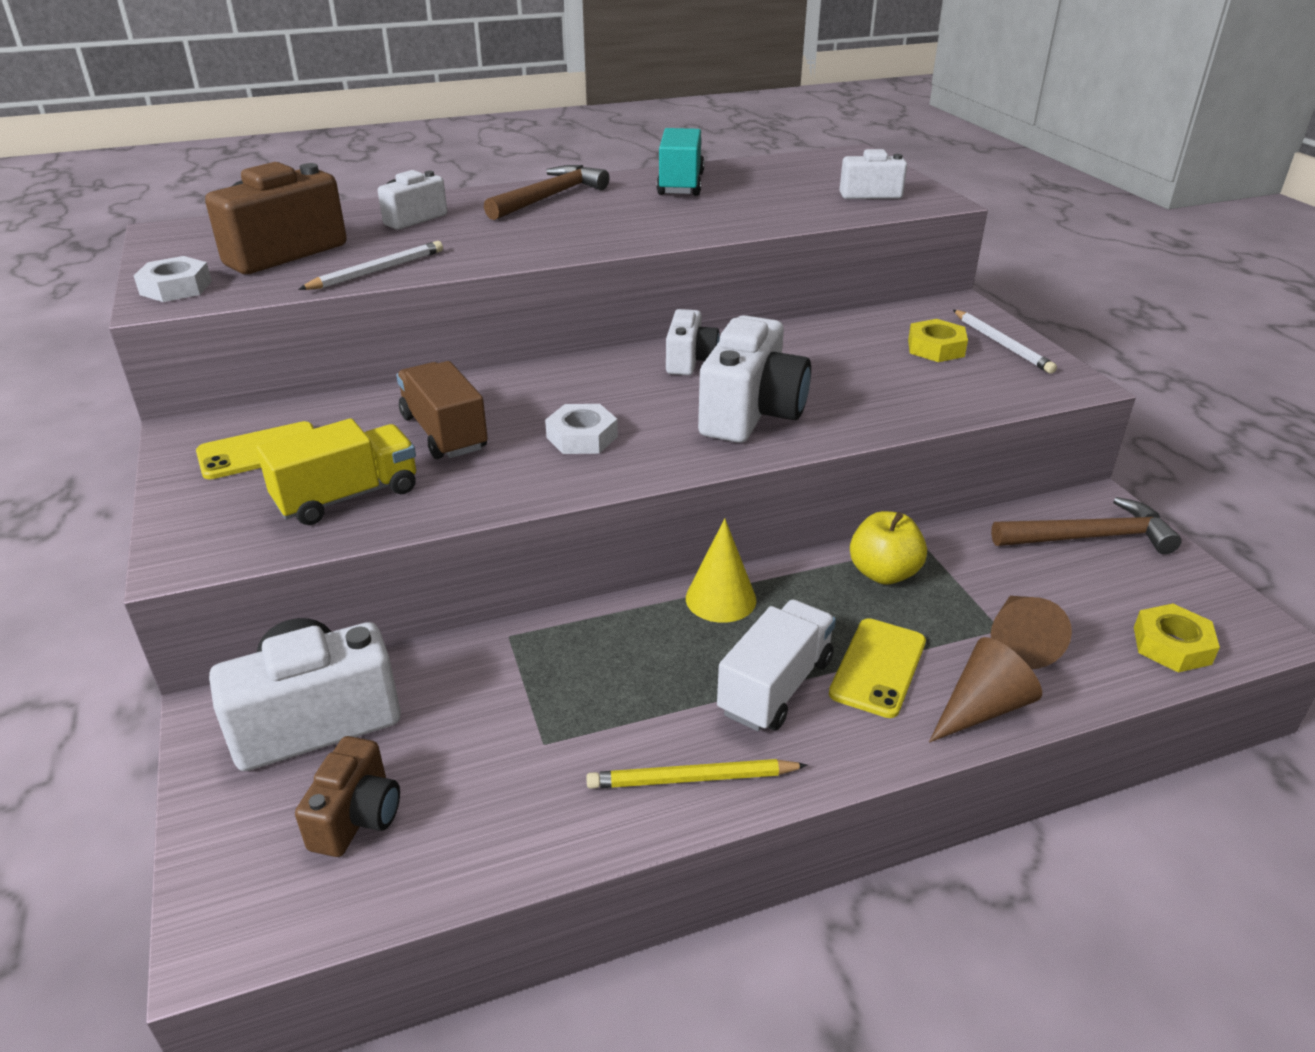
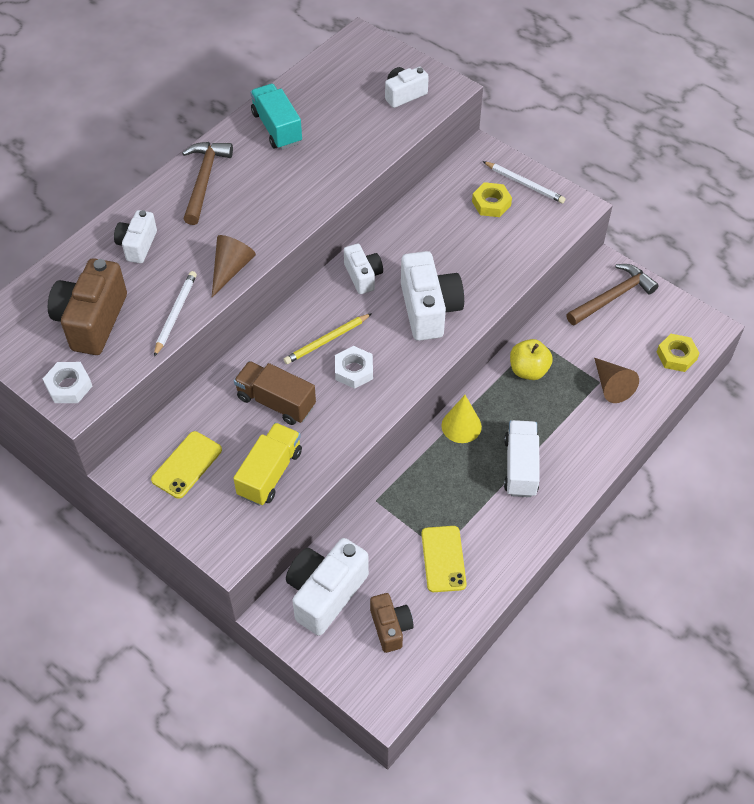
camera: 30 degrees left, 20 degrees up
(692, 778) = (517, 534): yellow pencil -> yellow pencil (327, 340)
(878, 667) = (558, 433): yellow phone -> yellow phone (443, 559)
(981, 708) = (614, 434): brown cone -> brown cone (231, 269)

